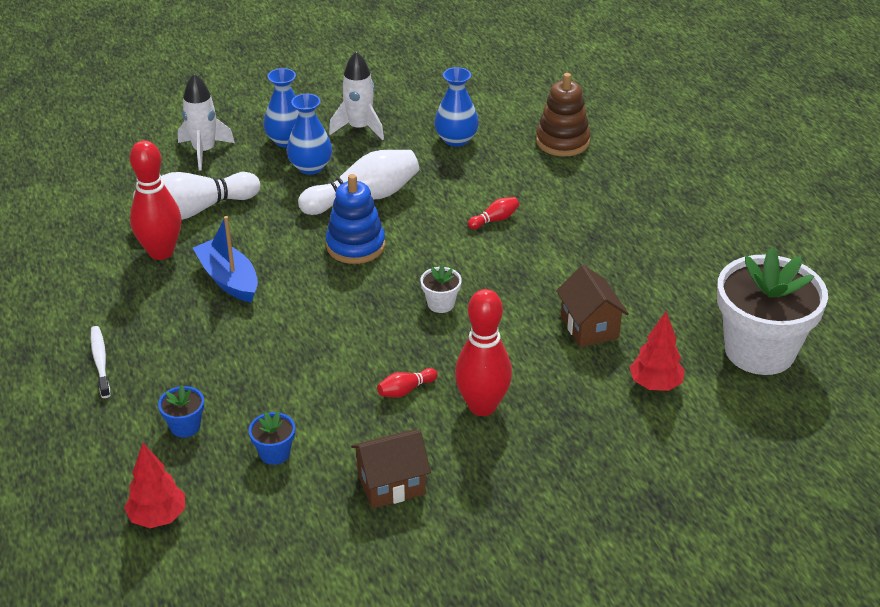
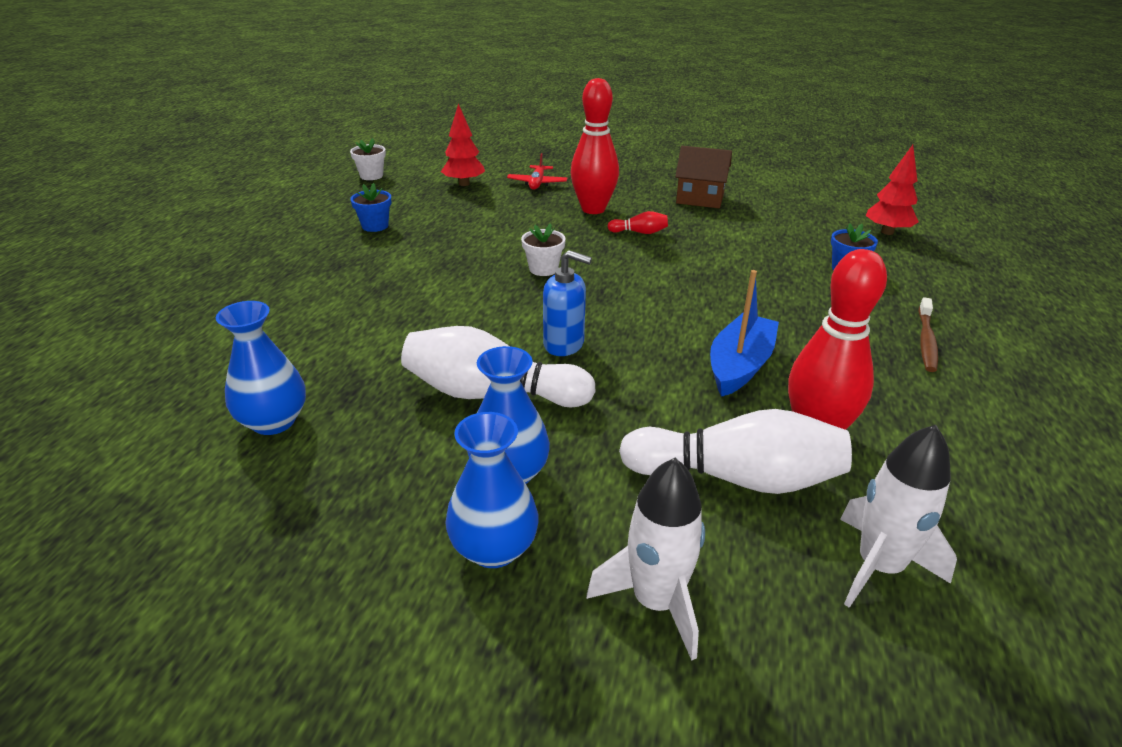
camera: 145 degrees left, 5 degrees down
(100, 361) = (926, 341): white toothbrush -> brown toothbrush
(229, 279) = (740, 366): blue boat -> blue boat turned 150 degrees counterclockwise
(274, 453) = (775, 234): blue flower pot -> blue flower pot (375, 226)
(355, 245) = (564, 344): blue stacking toy -> blue soap dispenser
(359, 128) = (360, 512): white rocket -> white rocket (879, 566)
(494, 220) = (393, 311): red bowling pin -> none
(562, 141) = (177, 359): brown stacking toy -> none
(587, 425) = (537, 183): none -> red plane
(589, 327) = (453, 218): brown house -> none
(759, 351) = (371, 176): white flower pot -> white flower pot, size x0.40

